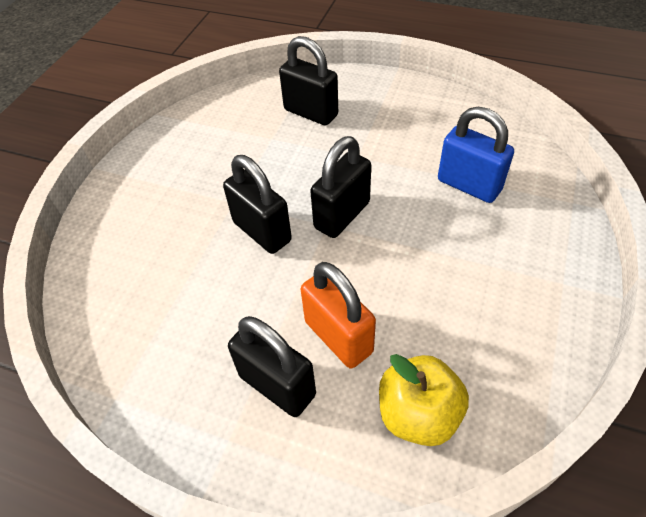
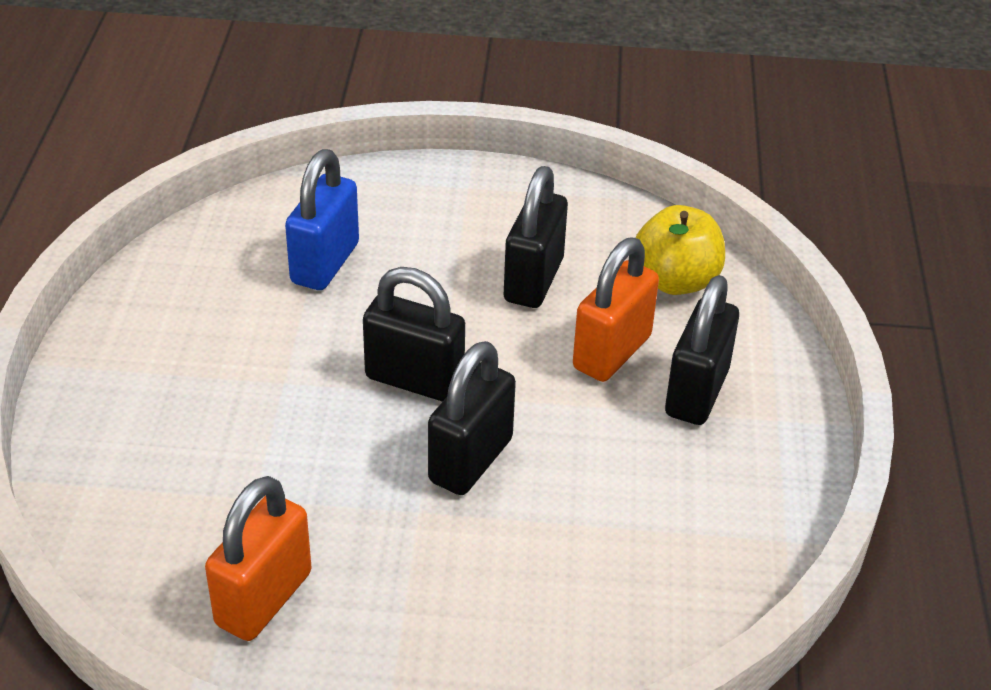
camera: 110 degrees left, 10 degrees down
(204, 136) = (264, 599): none -> orange padlock
(311, 113) = (177, 458): black padlock -> black padlock (533, 280)

